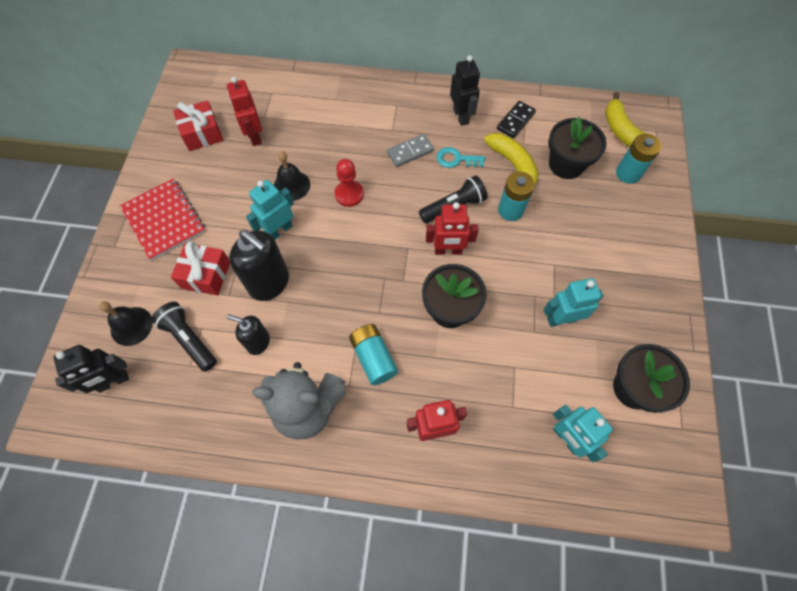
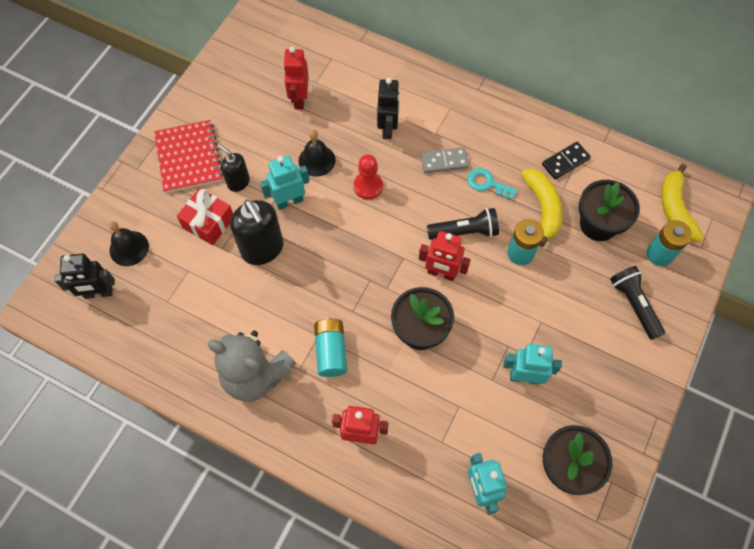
camera: 20 degrees right, 0 degrees up
(189, 339) = (174, 277): black flashlight -> black flashlight (633, 305)
(202, 134) = (251, 82): red gift -> none
(258, 342) = (233, 301): black soap dispenser -> black soap dispenser (238, 182)
(461, 116) = (511, 139): black robot -> black robot (388, 128)

